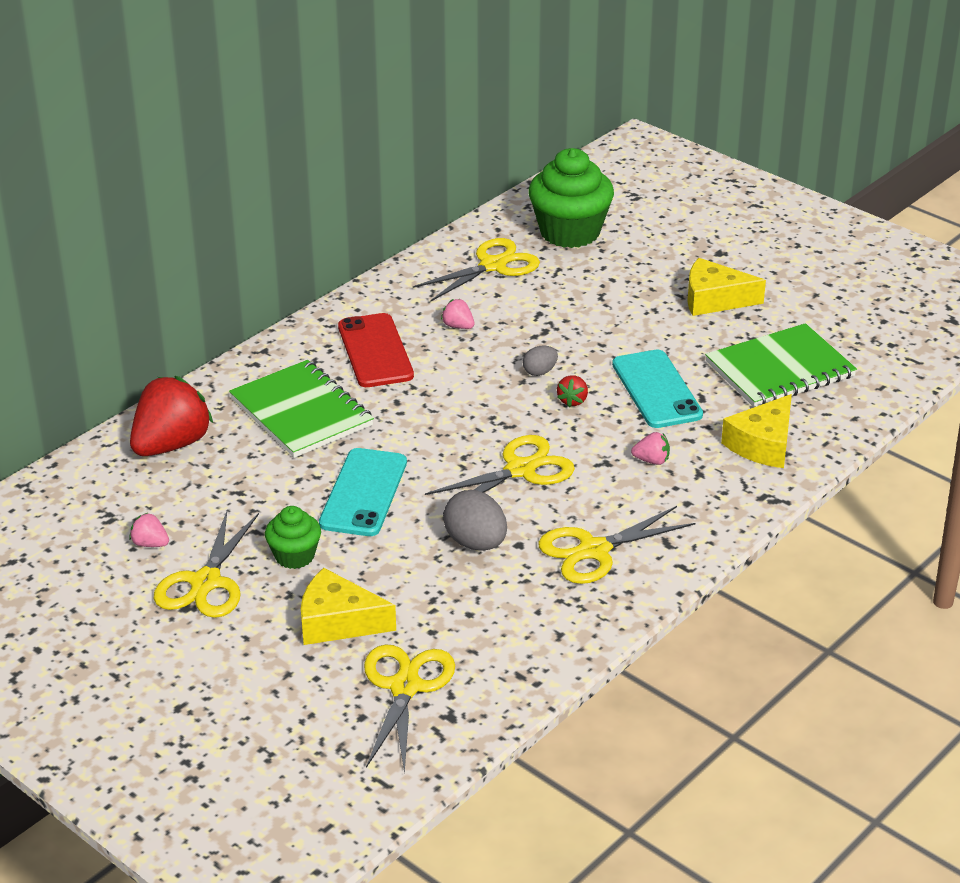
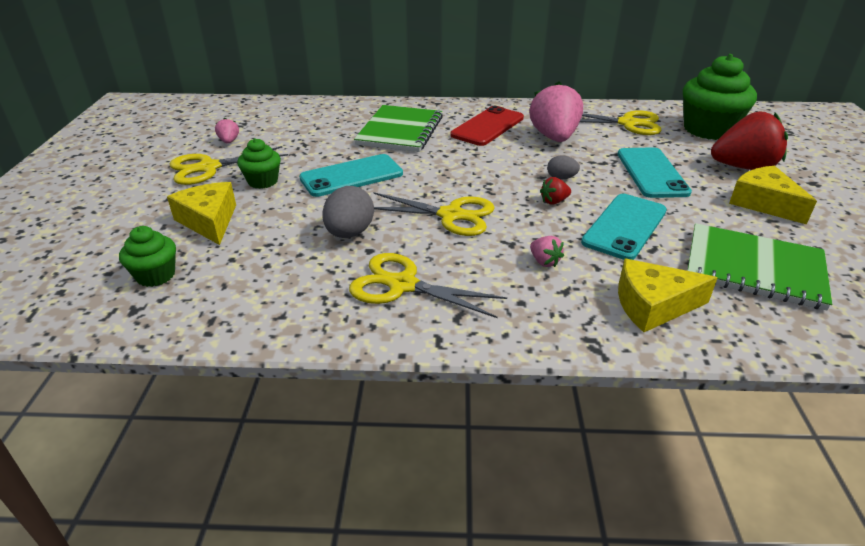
camera: 50 degrees right, 0 degrees up
(171, 445) = (322, 114): red strawberry -> red strawberry (743, 167)
(405, 687) = (156, 275): yellow scissors -> green cupcake
(458, 326) = (554, 137): pink strawberry -> pink strawberry, size x2.32
(598, 318) = (652, 173): none -> turquoise phone

